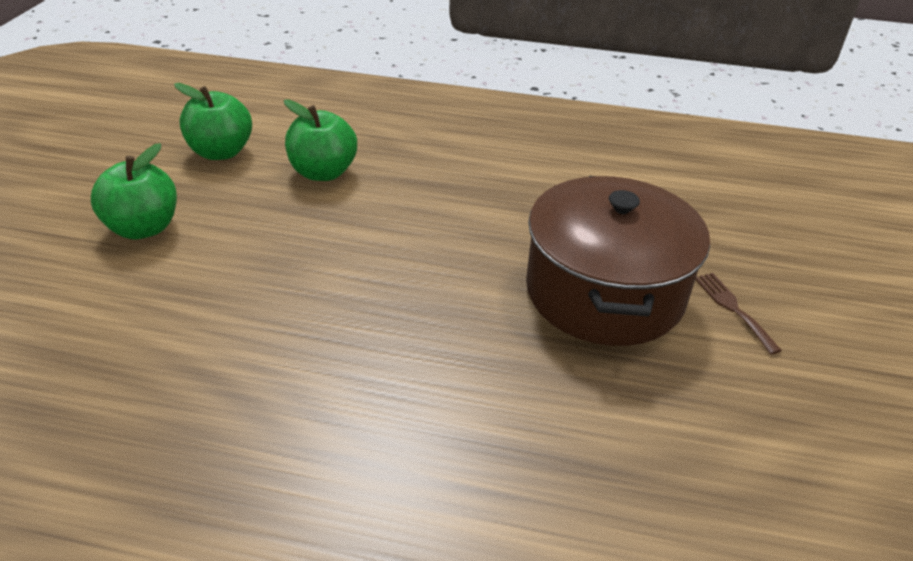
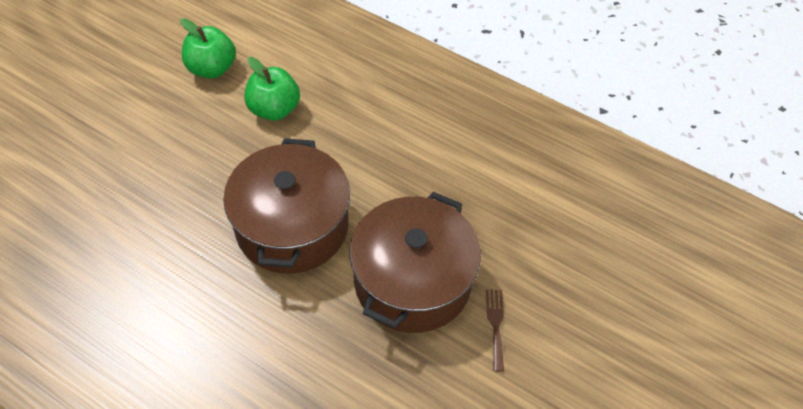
camera: 20 degrees right, 15 degrees up
(144, 228) = (135, 130): green apple -> none
(416, 275) = (292, 226): none -> brown pot

